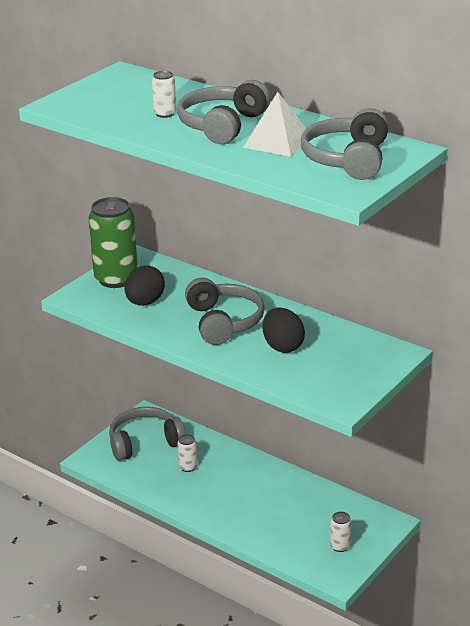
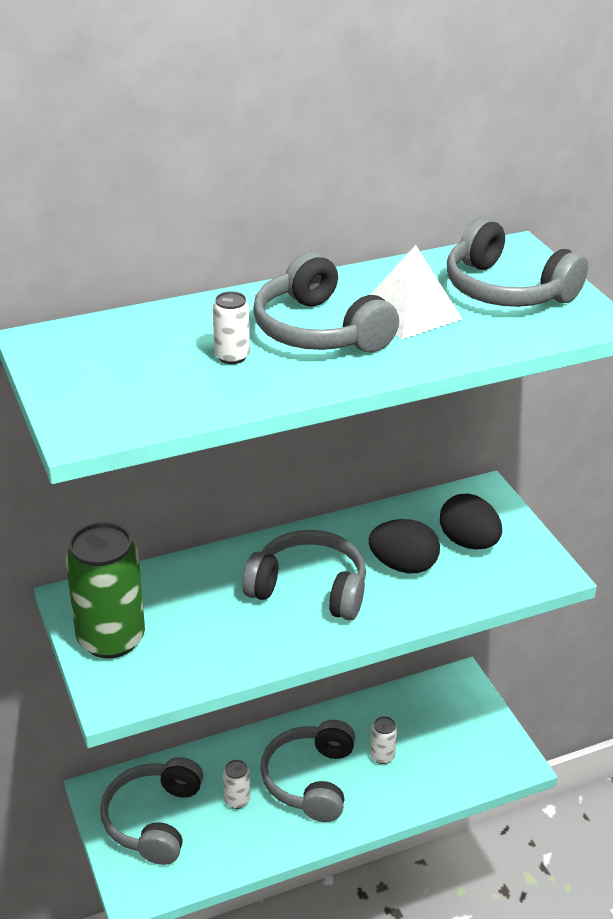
camera: 60 degrees left, 5 degrees up
(145, 302) = (197, 636): black egg -> black egg (468, 542)
(231, 489) = (310, 780): none -> grey headphones
(340, 546) = (472, 737): white can -> white can (382, 756)

